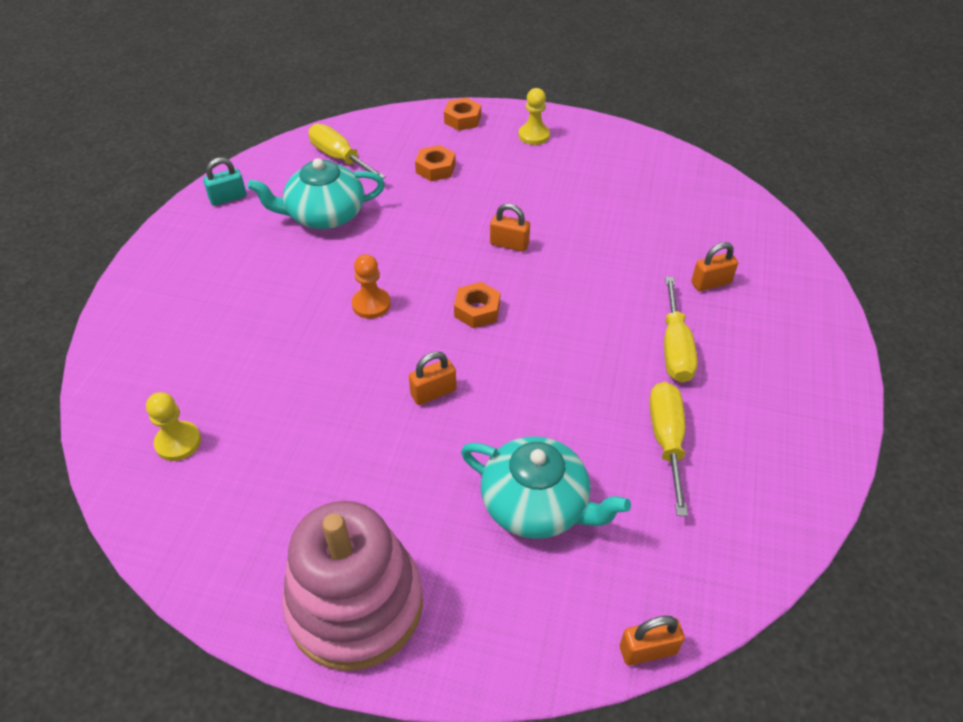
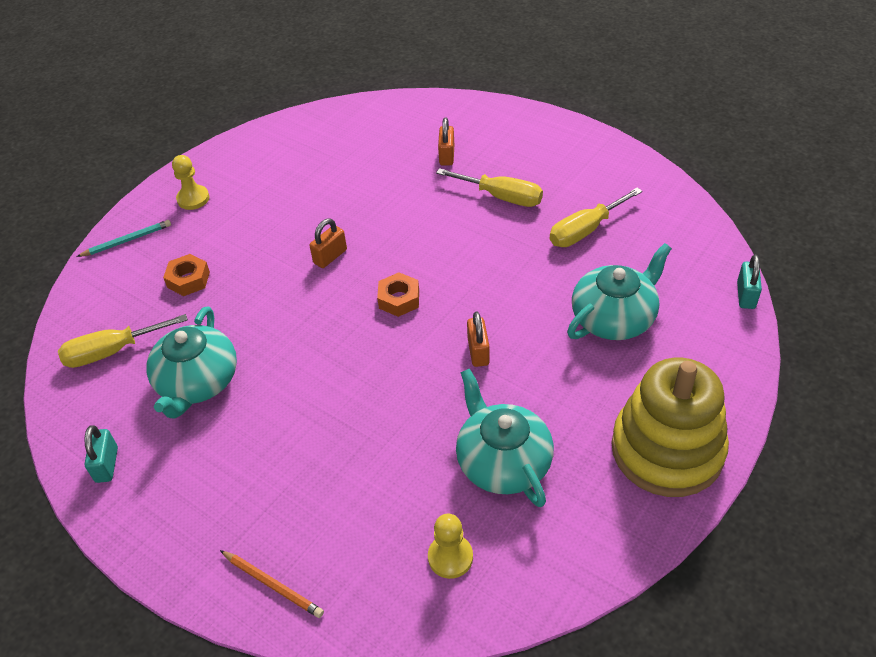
camera: 65 degrees left, 0 degrees up
(133, 331) = (272, 585): none -> orange pencil
(297, 452) = (503, 461): none -> turquoise teapot
(355, 604) = (667, 449): pink stacking toy -> yellow stacking toy
(371, 304) = (350, 371): orange pawn -> none
(462, 119) = (127, 241): orange nut -> turquoise pencil
(648, 650) = (746, 295): orange padlock -> turquoise padlock
(666, 440) = (585, 230): yellow screwdriver -> yellow screwdriver turned 60 degrees counterclockwise

